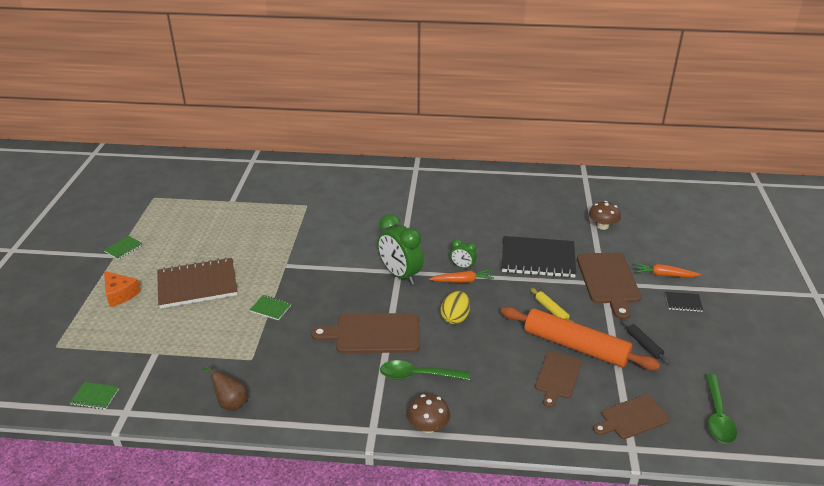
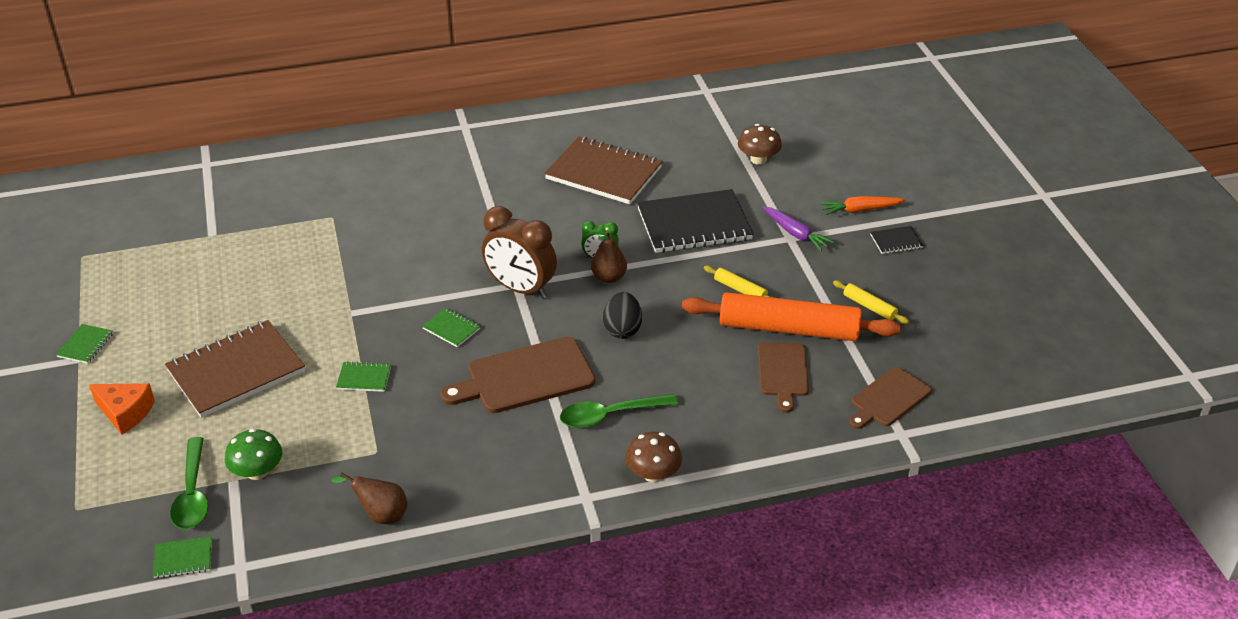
camera: 20 degrees left, 5 degrees up
(172, 352) = (257, 472): none -> green mushroom
(342, 290) = (451, 329): none -> green notebook
(400, 275) = (520, 289): green clock -> brown clock
(455, 318) = (622, 329): yellow egg -> black egg
(462, 281) = (609, 277): orange carrot -> brown pear
(491, 213) = (604, 173): none -> brown notebook
(608, 281) = (795, 233): brown cutting board -> purple carrot
(644, 345) = (869, 307): black rolling pin -> yellow rolling pin
(717, 416) = (982, 371): green spoon -> green spoon (192, 494)

